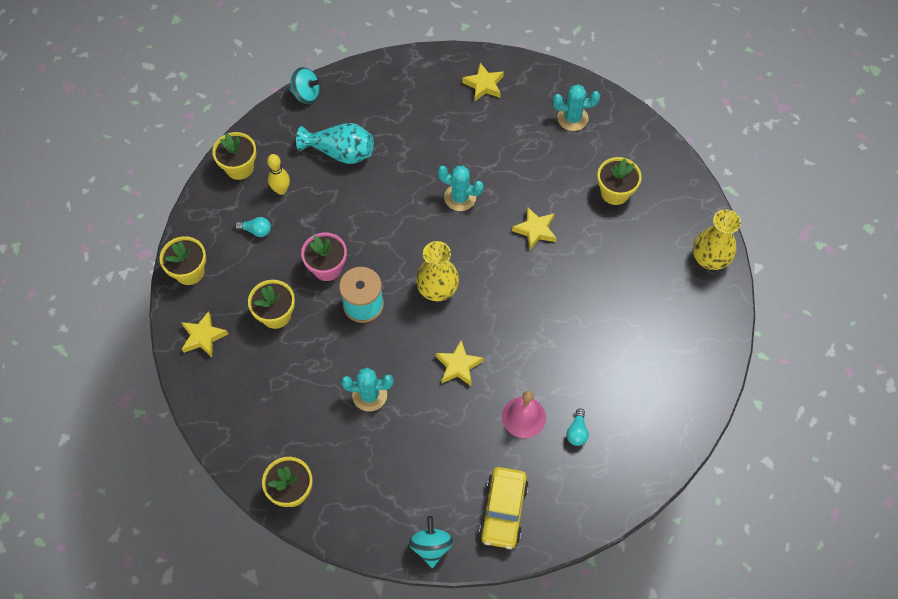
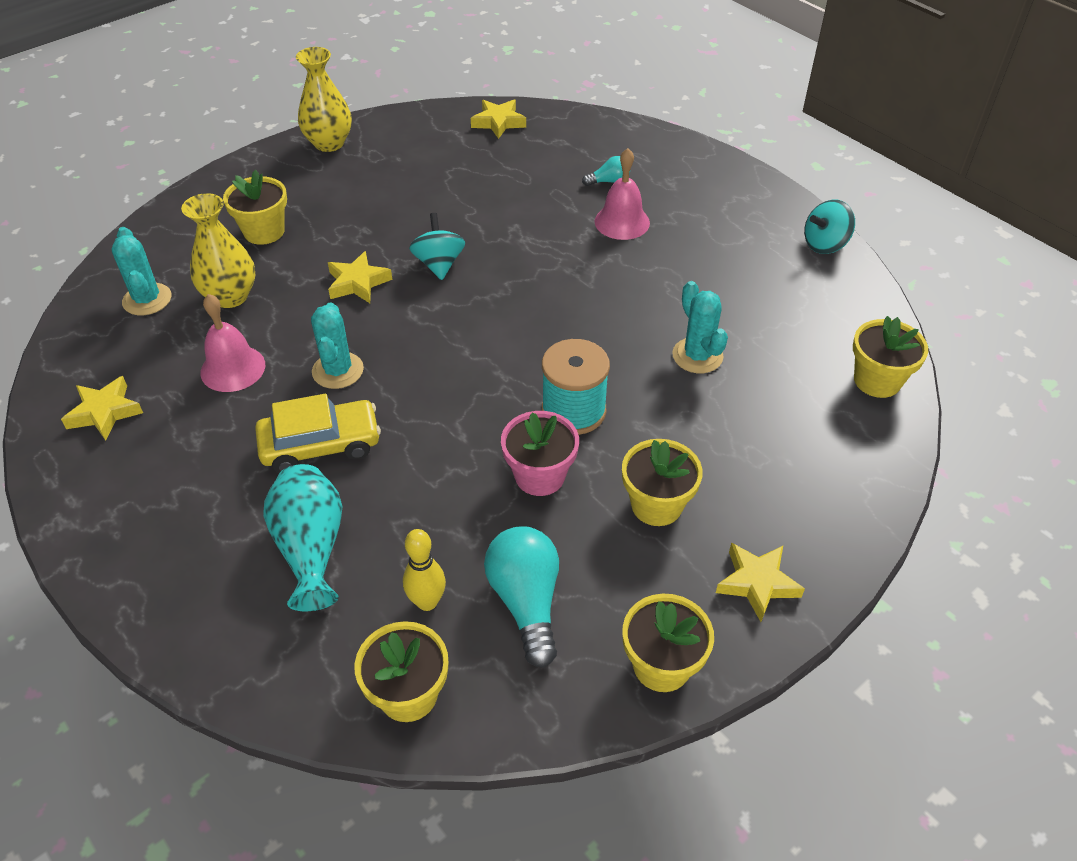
camera: 115 degrees left, 15 degrees down
(256, 230) = (526, 601): turquoise light bulb -> turquoise light bulb, size x1.94
(306, 94) = (192, 659): turquoise spinning top -> turquoise spinning top (439, 264)
(437, 289) = (502, 344): yellow vase -> yellow vase (230, 296)
(458, 366) = (597, 291): yellow star -> yellow star (498, 122)
(488, 148) = (233, 368): none -> pink bell
(503, 511) = (739, 206): yellow car -> yellow car (321, 445)

